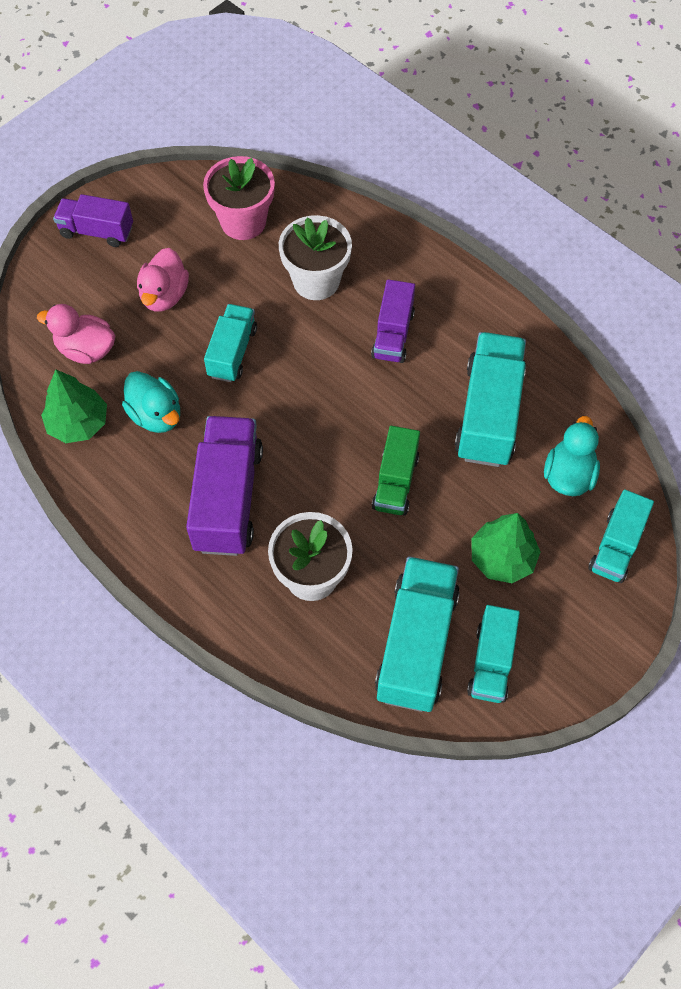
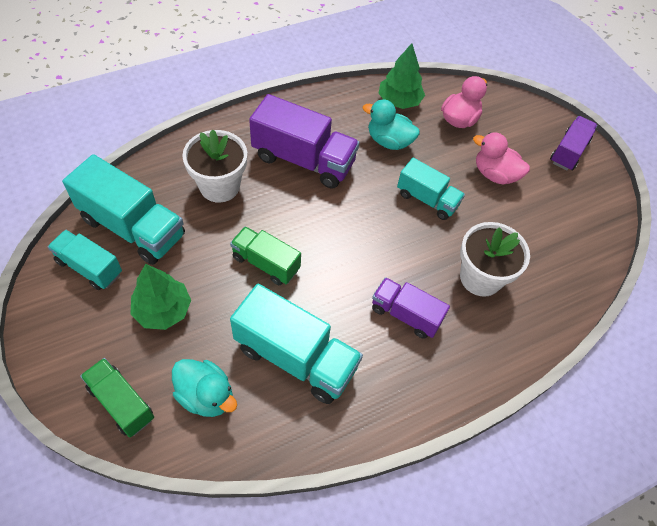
camera: 105 degrees right, 5 degrees down
(156, 415) = (389, 141): turquoise duck -> turquoise duck turned 45 degrees clockwise
(243, 222) = (558, 246): pink flower pot -> none
(616, 546) = (121, 403): turquoise truck -> green truck

